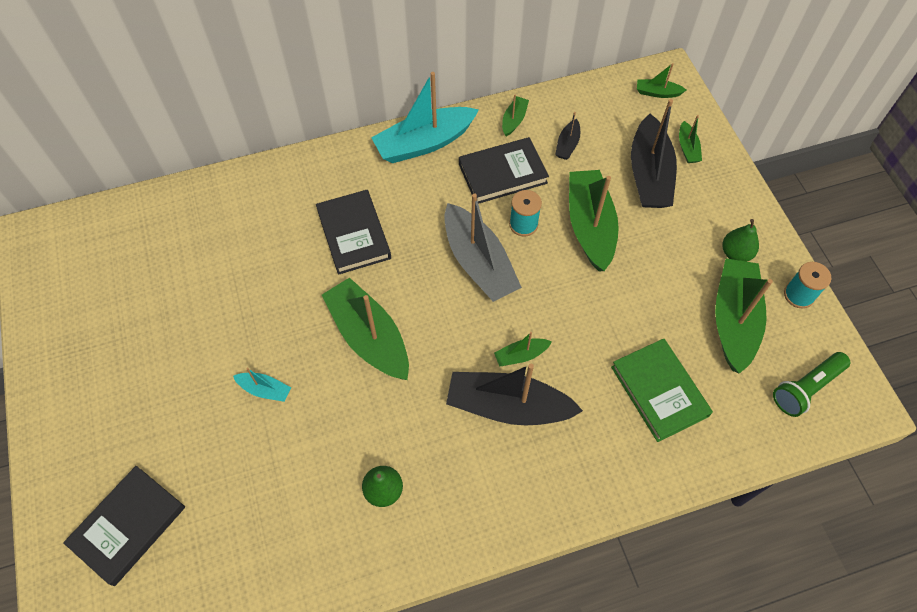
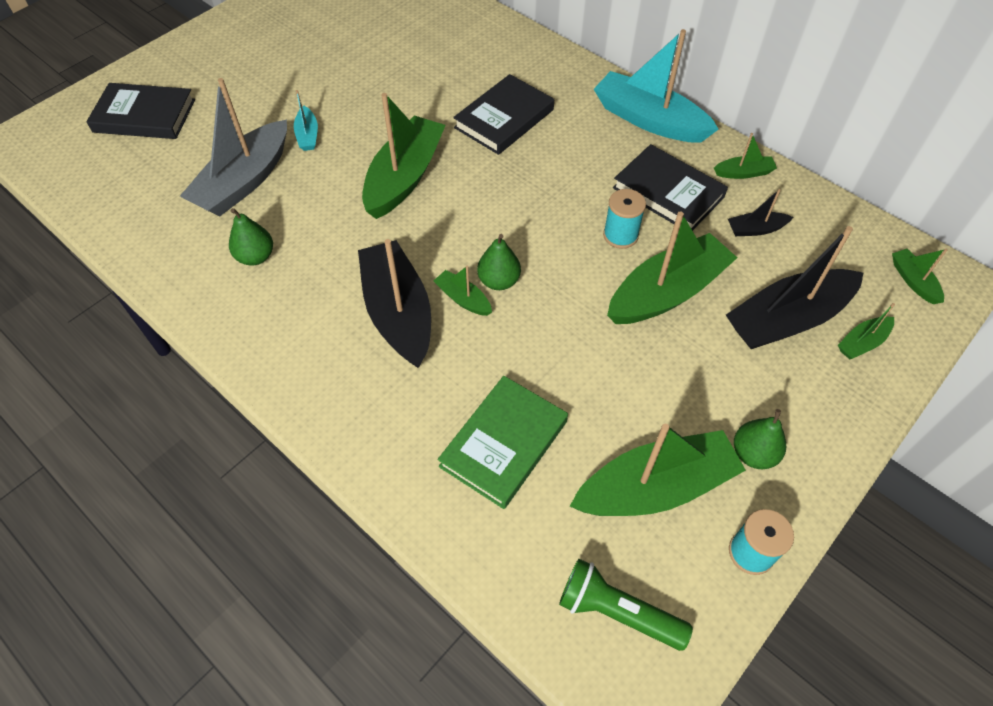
camera: 60 degrees right, 5 degrees down
(478, 262) = (545, 219): grey boat -> grey boat (244, 181)
(518, 323) = (499, 281): none -> green pear

